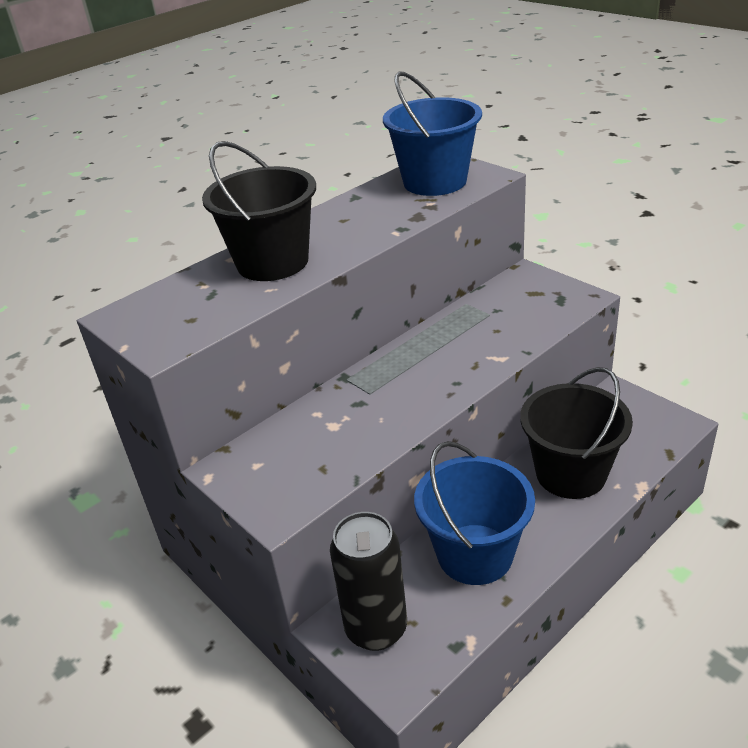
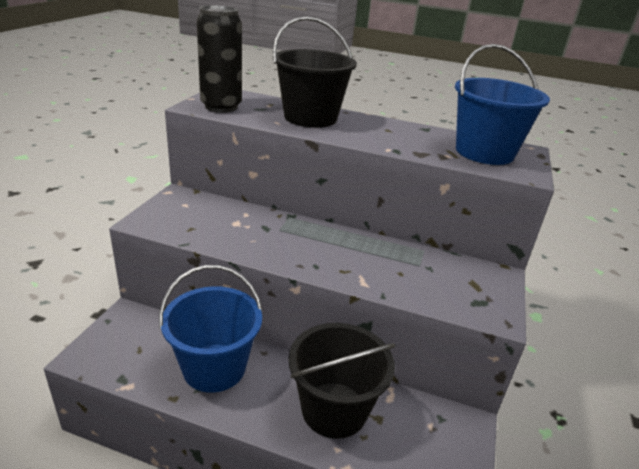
camera: 55 degrees right, 5 degrees down
(376, 629) = (129, 333): black can -> black can (221, 107)

